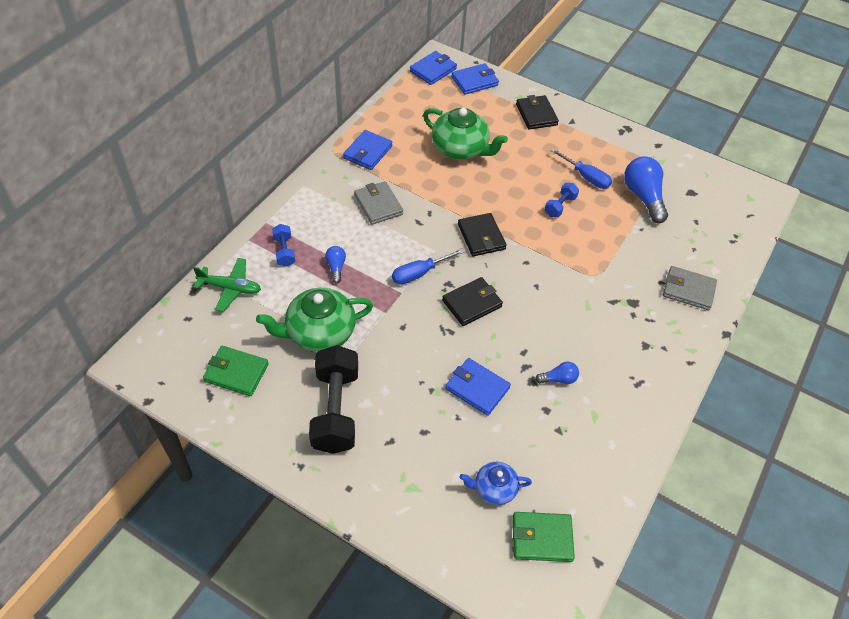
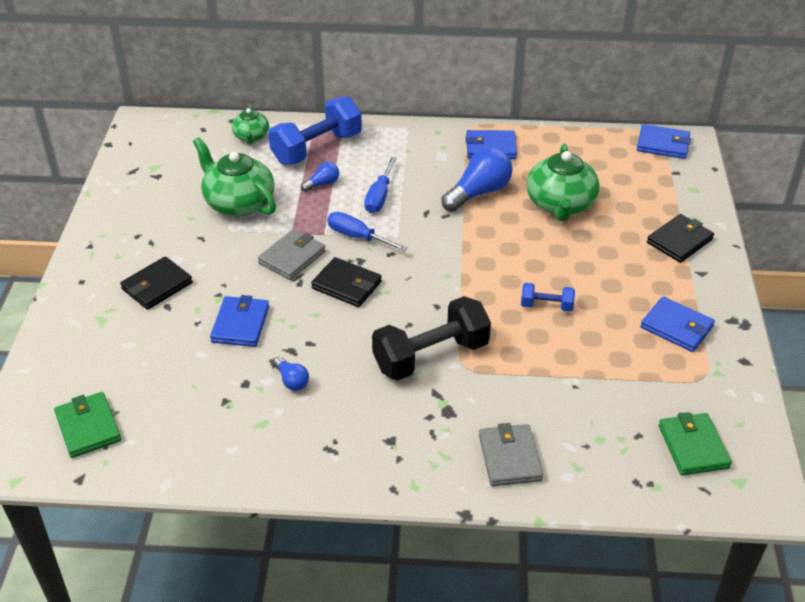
camera: 65 degrees right, 10 degrees down
(230, 288) = (251, 137): green plane -> green teapot
(236, 372) = (164, 175): green wallet -> green wallet (693, 447)
(284, 251) = (317, 148): blue dumbbell -> blue dumbbell, size x2.06
(335, 410) = (158, 244): black dumbbell -> black dumbbell (431, 356)
(378, 205) = (425, 180): grey wallet -> grey wallet (292, 257)
(474, 81) = (680, 178): blue wallet -> blue wallet (676, 327)
(481, 237) = (444, 261): black wallet -> black wallet (157, 286)
(494, 489) = (128, 375): blue teapot -> none
(585, 177) = (616, 312): blue screwdriver -> blue screwdriver (379, 196)
(643, 197) = (633, 373): blue light bulb -> blue light bulb (479, 192)

